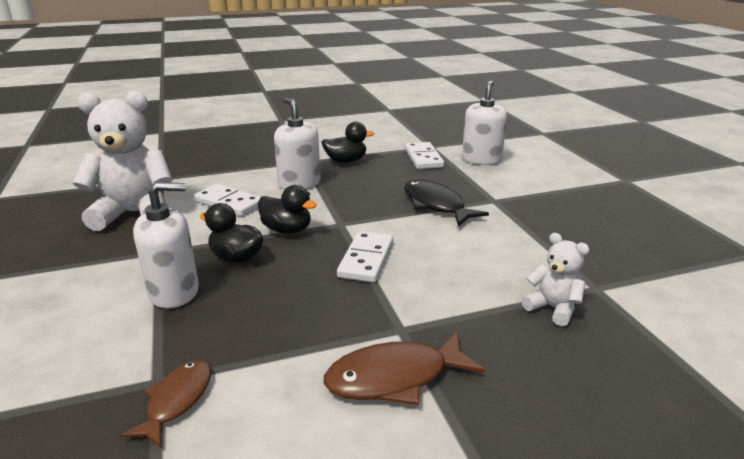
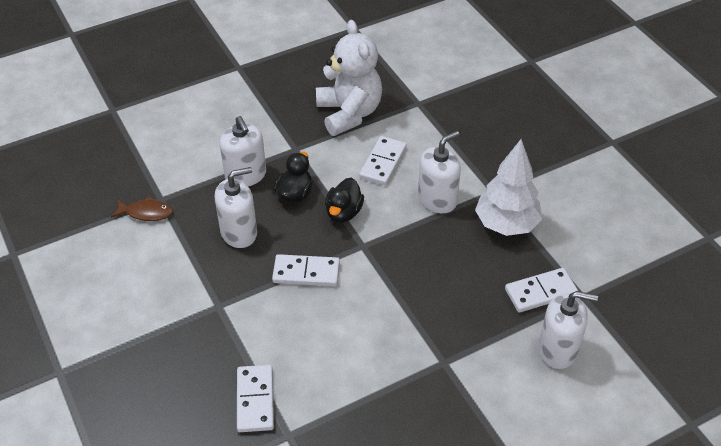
camera: 80 degrees right, 20 degrees up
(277, 304) = (239, 232): none -> white soap dispenser
(346, 161) = (506, 224): black duck -> white tree
(395, 377) = (170, 307): brown fish -> none
(436, 205) = (419, 312): black fish -> none
(552, 308) = (255, 400): white teddy bear -> white domino

